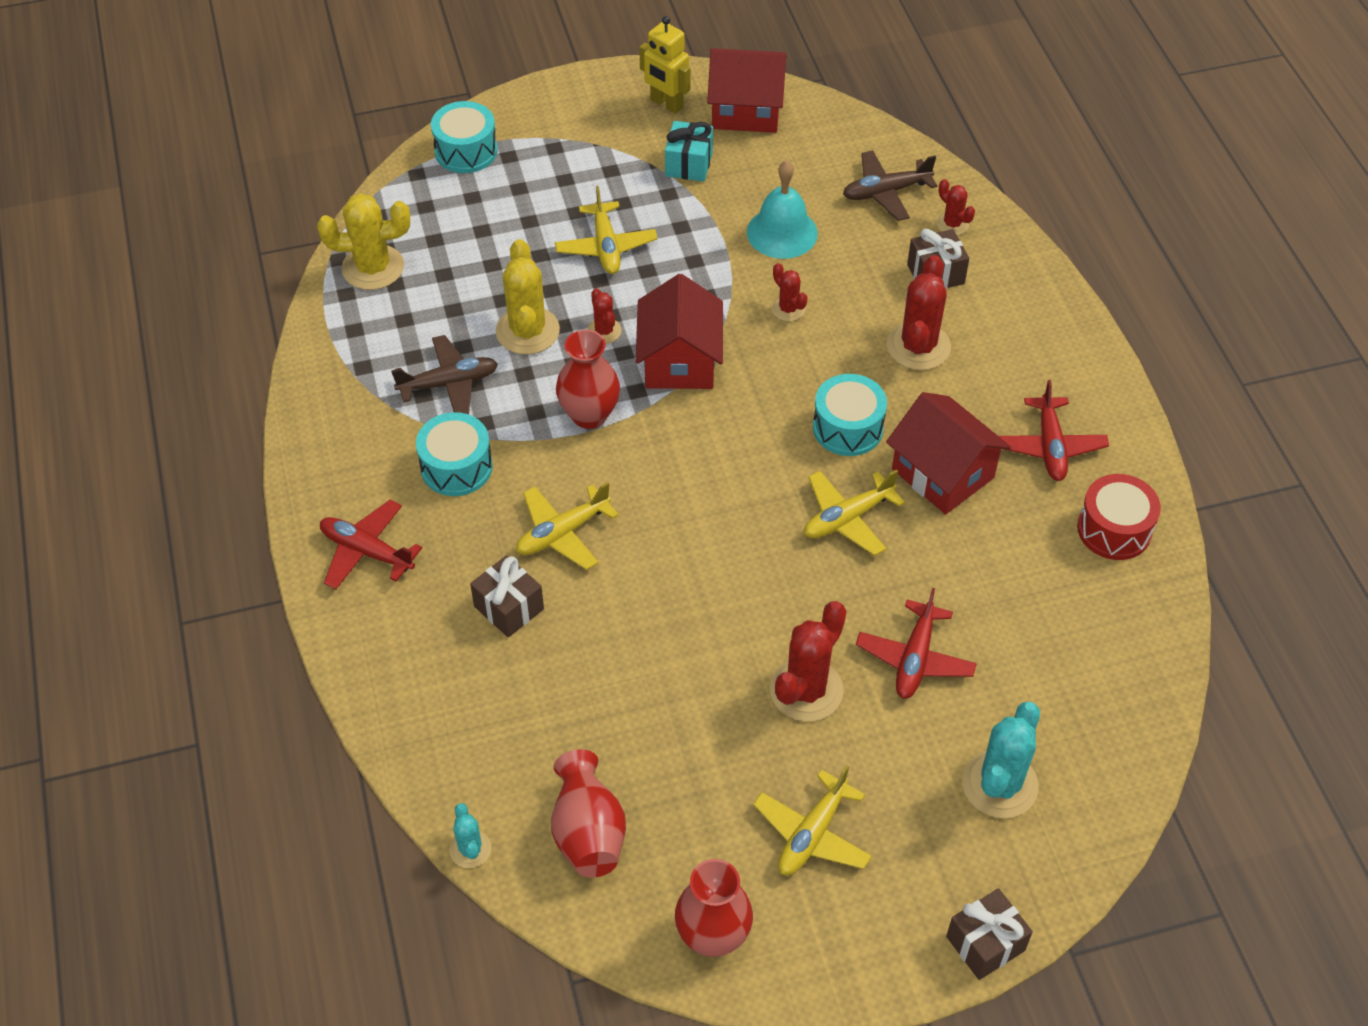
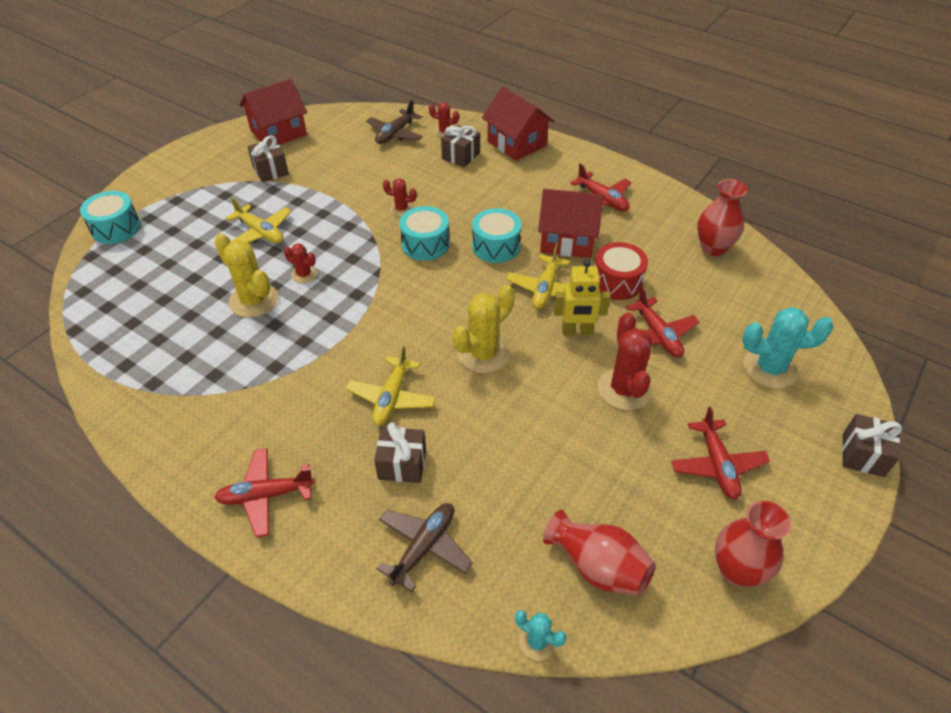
camera: 40 degrees left, 5 degrees down
(373, 267) = (106, 322): yellow cactus -> yellow cactus (483, 354)
(449, 383) = (227, 358): brown plane -> brown plane (424, 547)
(456, 467) = (281, 403): turquoise drum -> turquoise drum (425, 244)
(589, 415) = (341, 323): red vase -> red vase (713, 248)
(666, 104) = (227, 149): yellow robot -> yellow robot (576, 331)
(679, 361) = (366, 265): red house -> red house (516, 143)
(689, 164) = (270, 170): turquoise gift -> brown gift
(782, 232) = (359, 176): turquoise bell -> none
(812, 834) = (717, 465): yellow plane -> red plane
(918, 346) = (488, 191): red cactus -> none
(999, 784) = (769, 368): turquoise cactus -> turquoise cactus turned 75 degrees counterclockwise
(1114, 529) = (673, 218): red drum -> red drum (617, 282)

